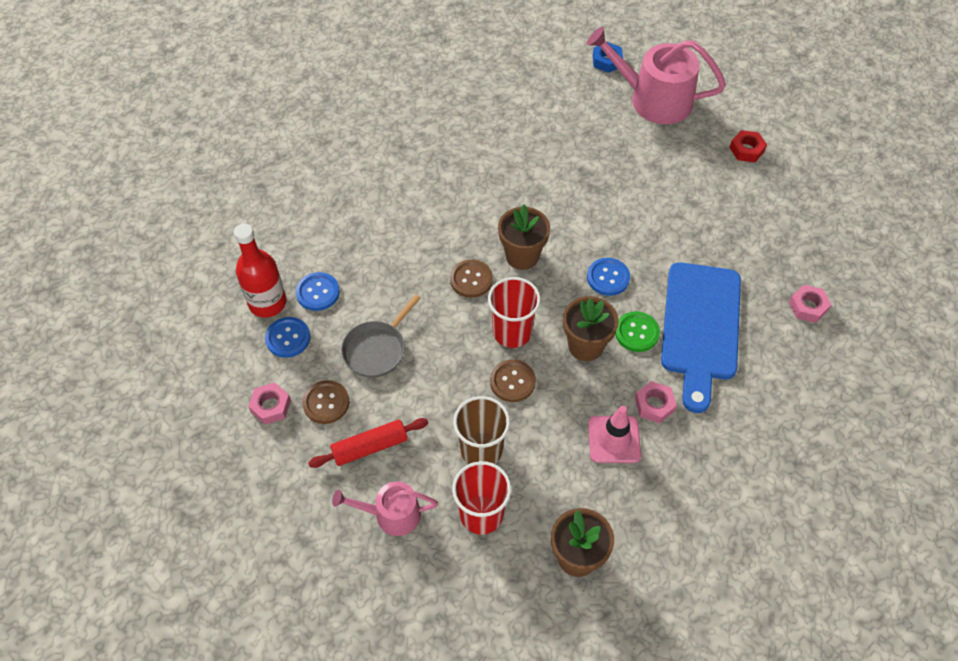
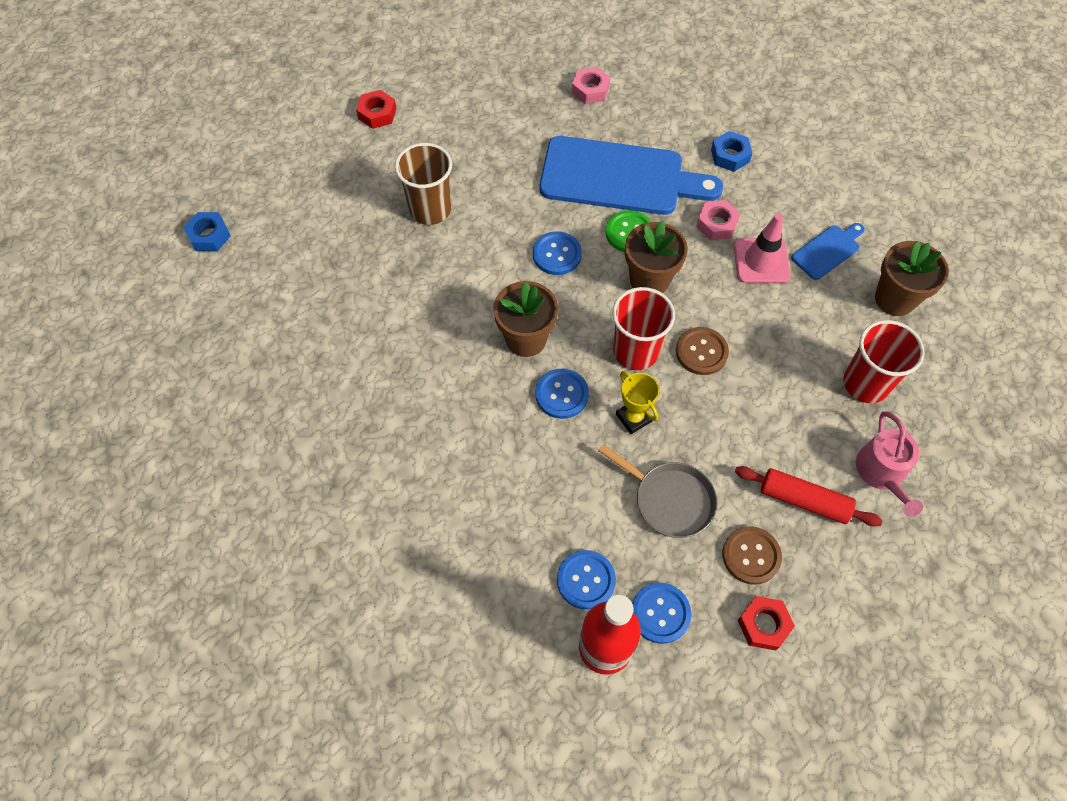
camera: 90 degrees left, 5 degrees up
(271, 406) = (764, 625): pink nut -> red nut
(370, 447) = (803, 500): red rolling pin -> red rolling pin turned 45 degrees counterclockwise
(449, 328) = (633, 418): none -> yellow trophy
(471, 279) = (561, 394): brown button -> blue button
(481, 450) = (791, 383): brown cup -> brown cup (430, 209)
(631, 501) = (827, 250): none -> blue cutting board
(653, 99) = (285, 192): pink watering can -> none
(742, 424) = (730, 155): none -> blue nut

